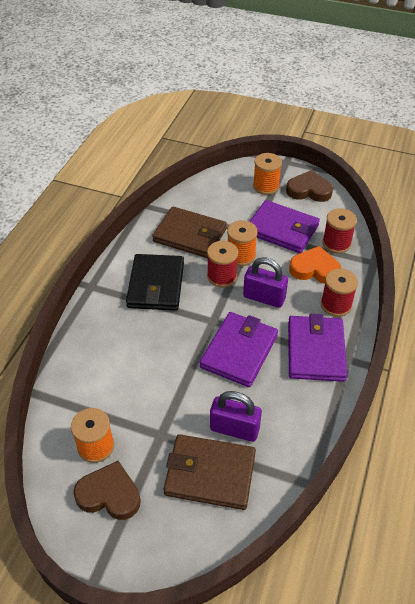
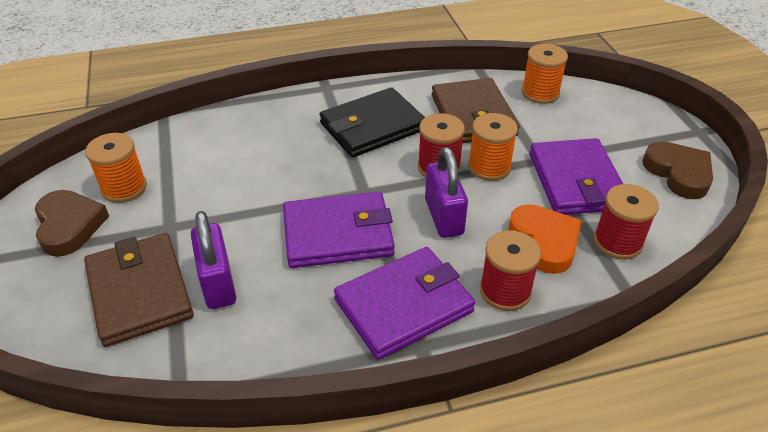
camera: 55 degrees right, 5 degrees down
(266, 186) = (630, 134): orange spool -> orange spool (540, 93)

